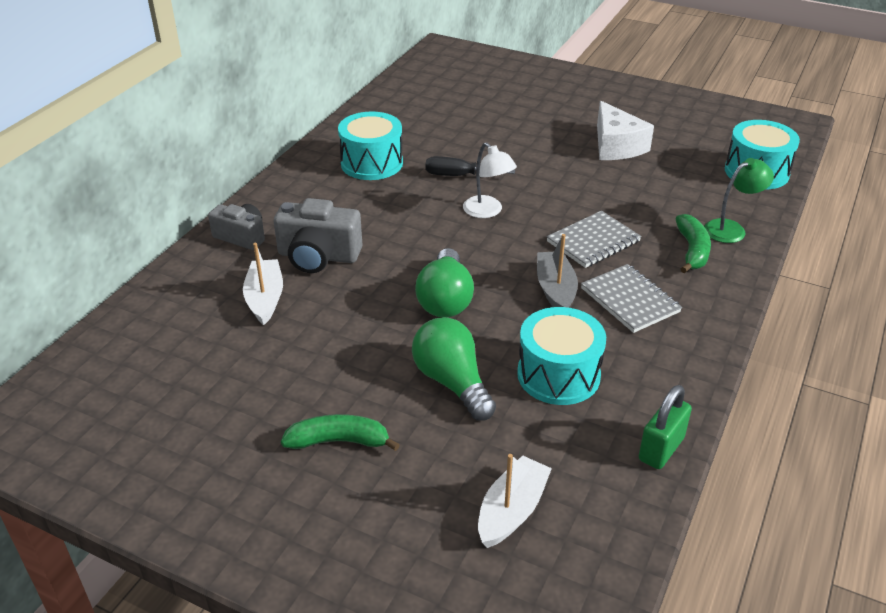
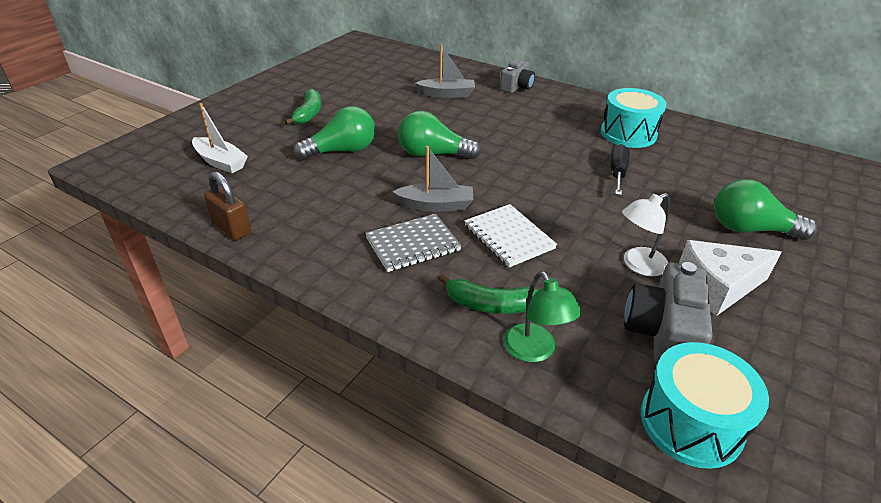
camera: 95 degrees right, 0 degrees up
(265, 298) = (447, 94): white boat -> grey boat
(318, 256) = (492, 110): grey camera -> grey camera (662, 333)
(487, 211) = (557, 183): white lamp -> white lamp (638, 265)
(533, 122) = (750, 229): none -> green light bulb
(558, 375) = (331, 193): turquoise drum -> none
(593, 241) = (509, 237): grey notebook -> white notebook
(661, 449) = (232, 228): green padlock -> brown padlock

